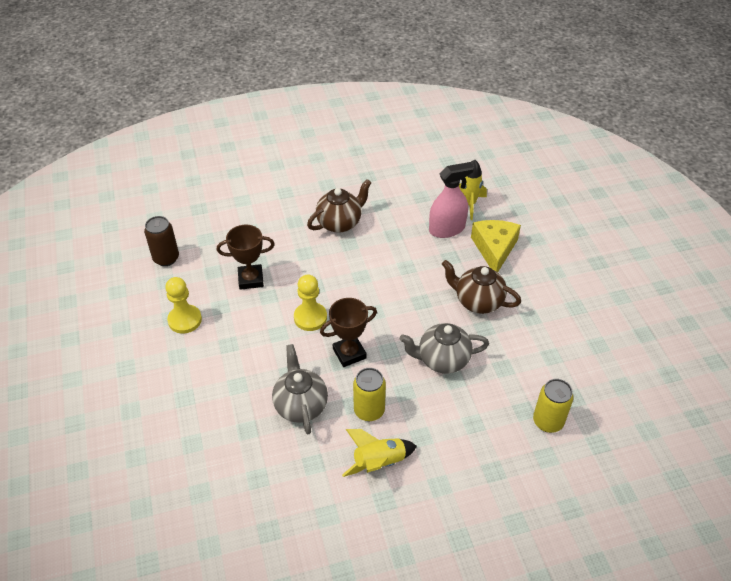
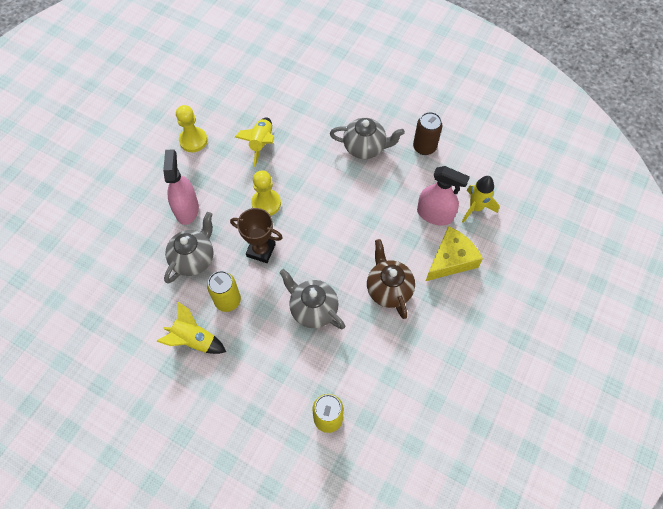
camera: 45 degrees right, 15 degrees up
(166, 258) = (229, 86): brown can -> brown can (424, 147)
(246, 374) = (186, 209): none -> pink spray bottle
(251, 279) = (261, 144): brown trophy -> yellow rocket
(340, 223) = (365, 148): brown teapot -> grey teapot

